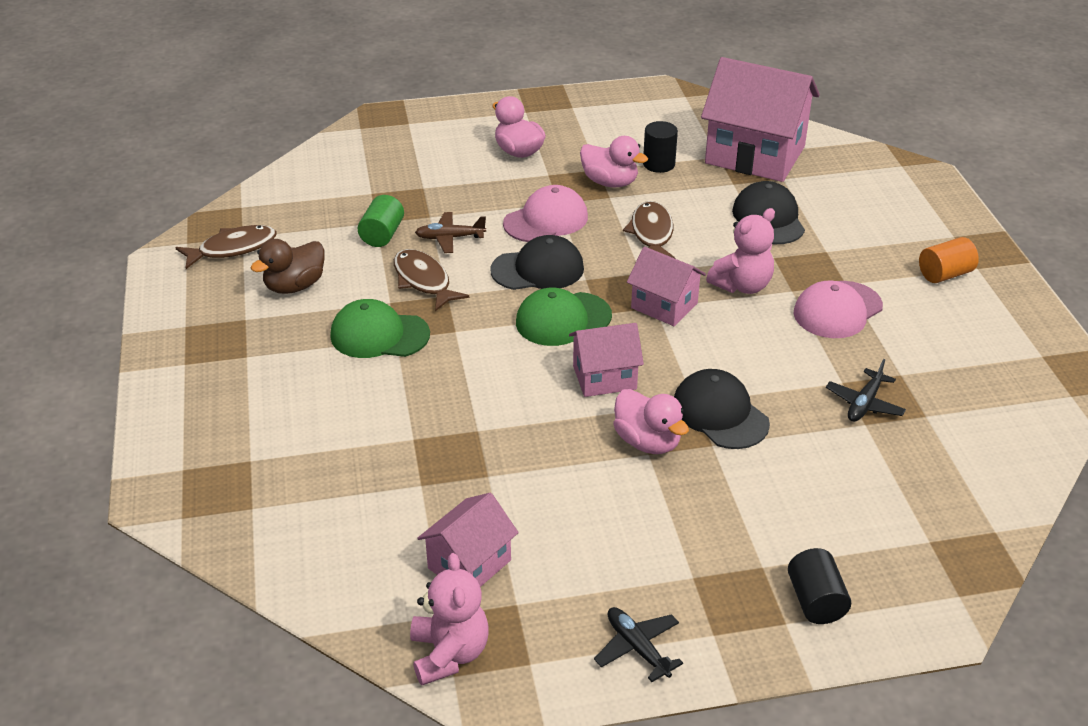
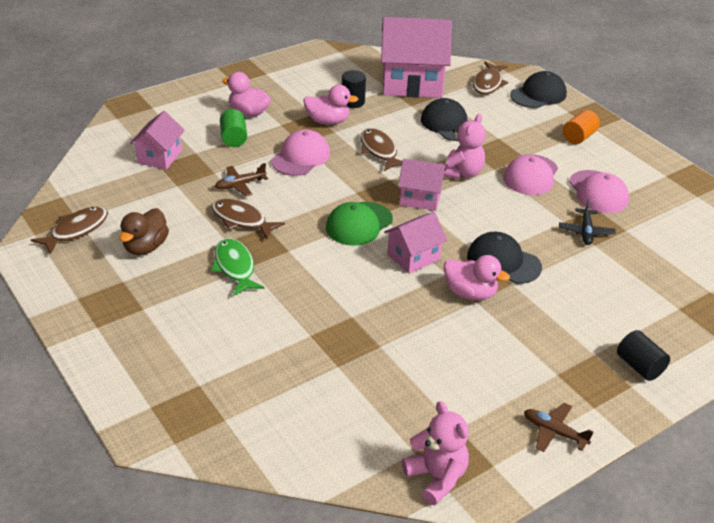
camera: 25 degrees left, 0 degrees up
(379, 335) = (235, 267): green cap -> green fish
(382, 235) = (188, 194): green cylinder -> green cylinder (234, 138)
(469, 564) = (408, 411): pink house -> pink house (159, 157)
(538, 269) = (318, 193): black cap -> black cap (538, 94)
(637, 648) = (554, 432): black plane -> brown plane
(861, 176) = (488, 83): none -> brown fish
(921, 355) = (598, 192): none -> pink cap

